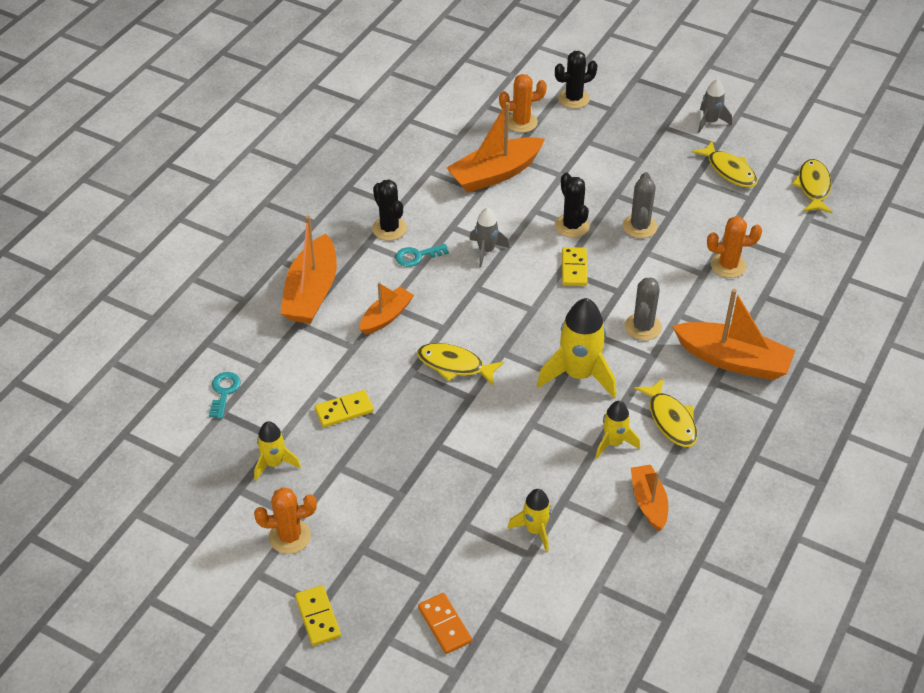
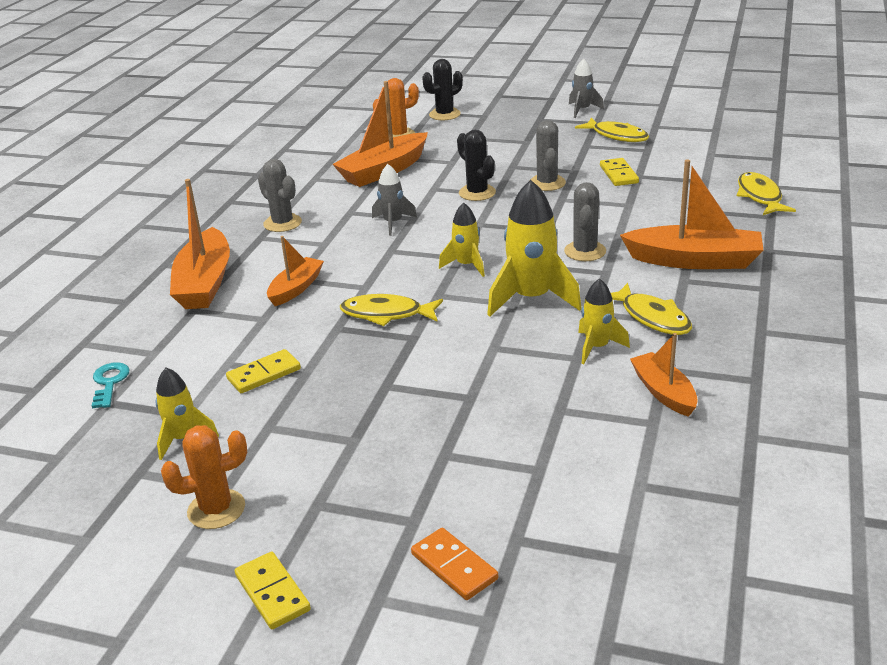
camera: 10 degrees left, 15 degrees down
(389, 229) = (282, 223): black cactus -> grey cactus
(417, 256) = (319, 238): turquoise key -> none
(535, 530) = (537, 443): yellow rocket -> yellow rocket (466, 265)
(574, 268) = (492, 221): yellow domino -> yellow domino (618, 174)
(728, 265) = (651, 195): orange cactus -> none
(813, 187) = (703, 134): yellow fish -> yellow fish (760, 196)

